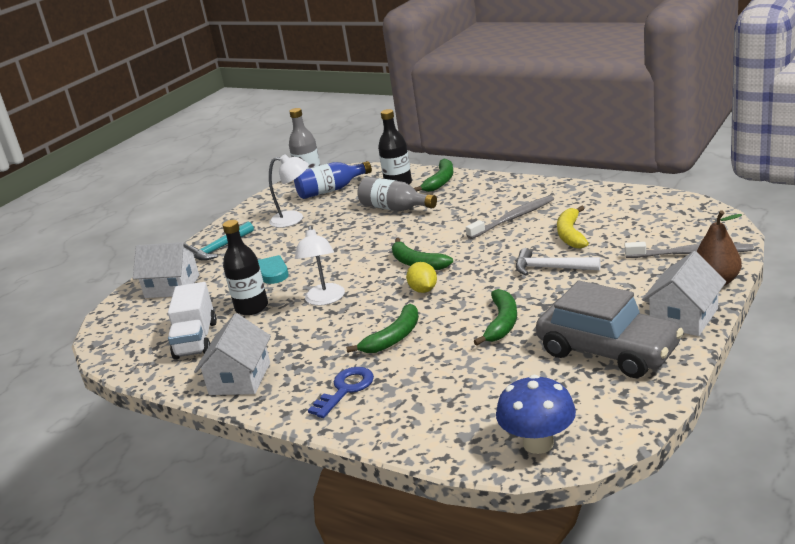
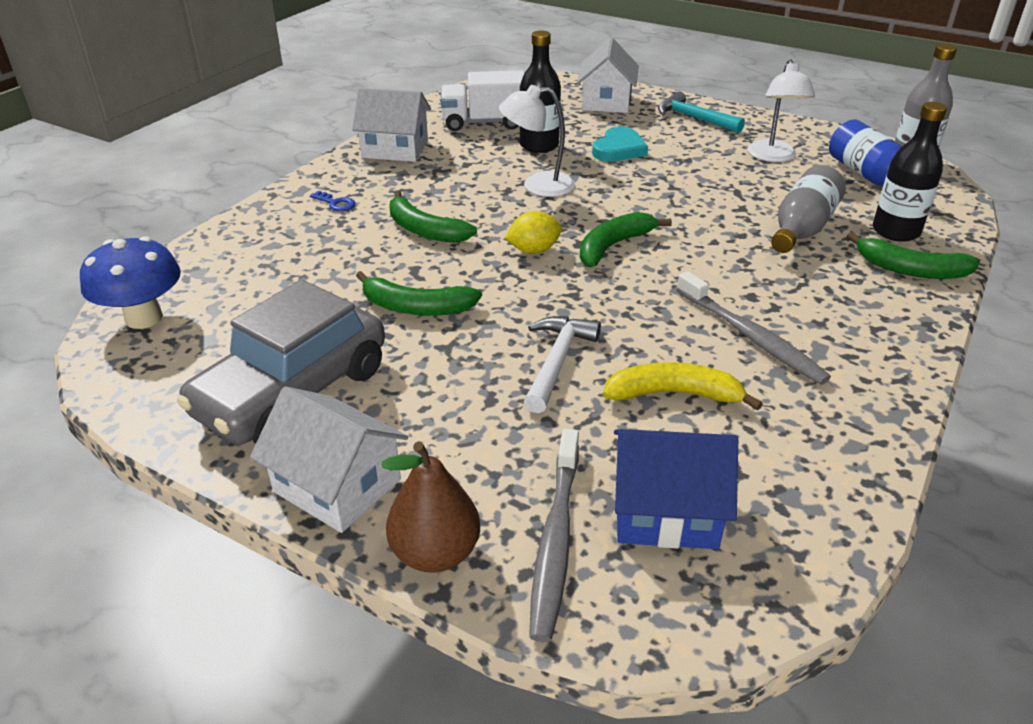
camera: 85 degrees right, 10 degrees up
(345, 389) = (335, 203): blue key -> blue key, size x0.57
(660, 231) = (665, 512): none -> blue house

